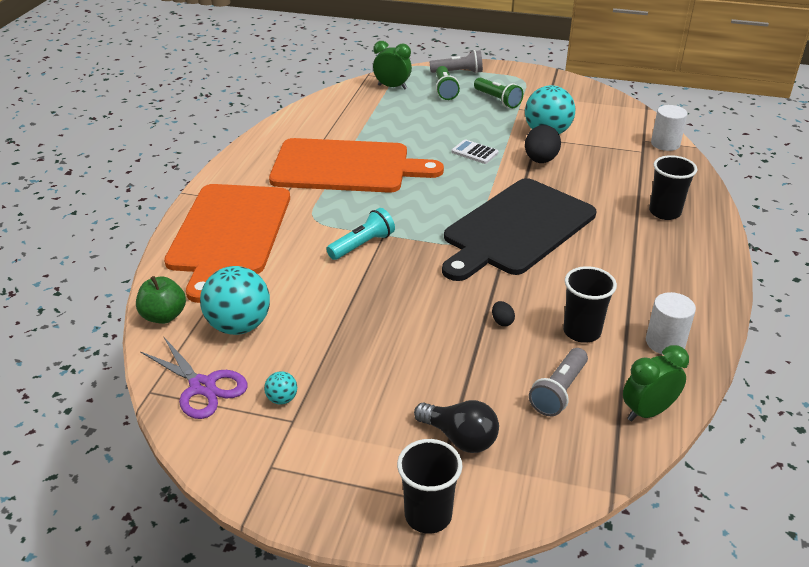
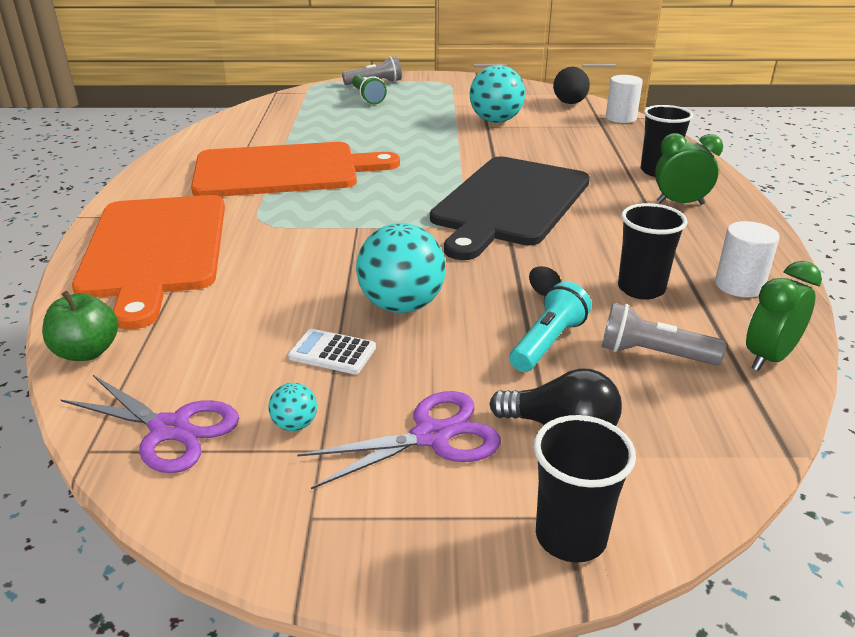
camera: 15 degrees left, 5 degrees down
(239, 326) = (202, 347): turquoise ball -> turquoise ball (401, 306)
(362, 245) = (335, 240): turquoise flashlight -> turquoise flashlight (548, 343)
(368, 426) = (431, 436): none -> purple scissors
(392, 87) = (307, 100): green clock -> green clock (680, 203)
(474, 152) = (426, 144): white calculator -> white calculator (332, 353)
(497, 100) = (428, 100): green flashlight -> none
(540, 160) = (501, 143): black egg -> black egg (569, 103)
(558, 391) = (653, 354): grey flashlight -> grey flashlight turned 90 degrees clockwise

